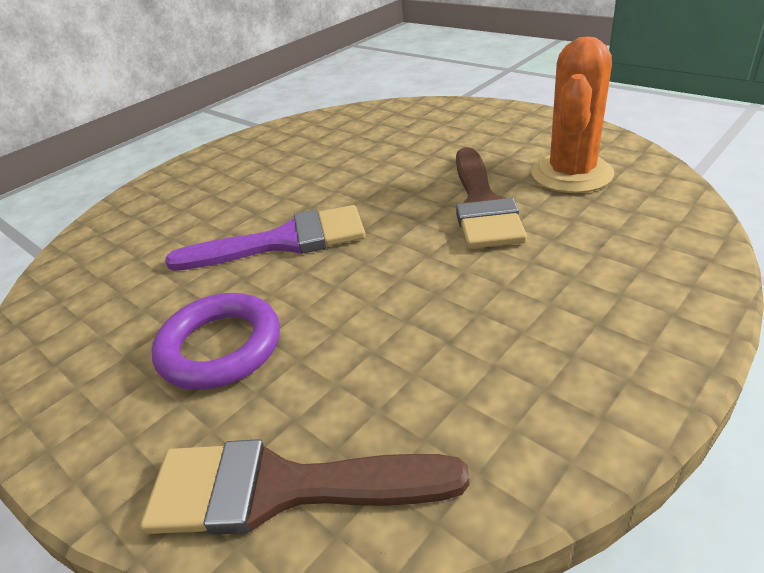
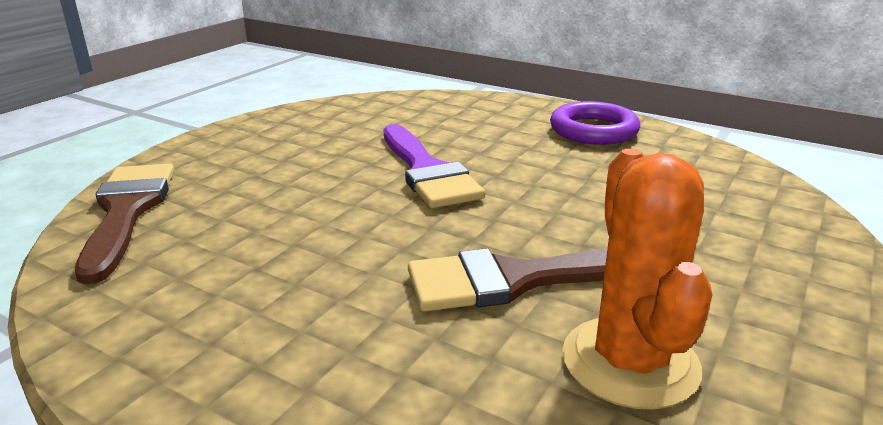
camera: 75 degrees right, 10 degrees down
(220, 347) = (279, 169): purple ring -> purple ring (593, 130)
(571, 174) = (630, 362): orange cactus -> orange cactus turned 75 degrees clockwise

